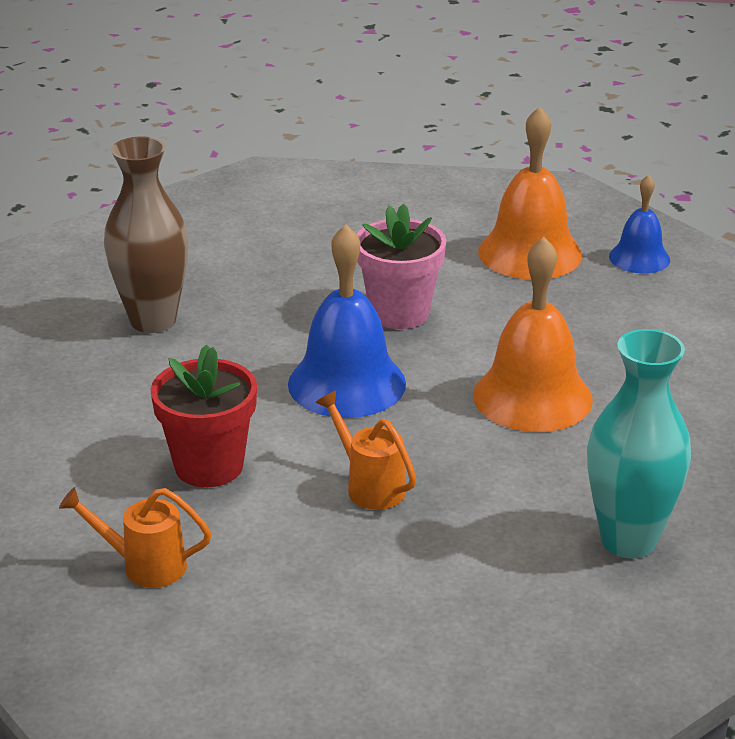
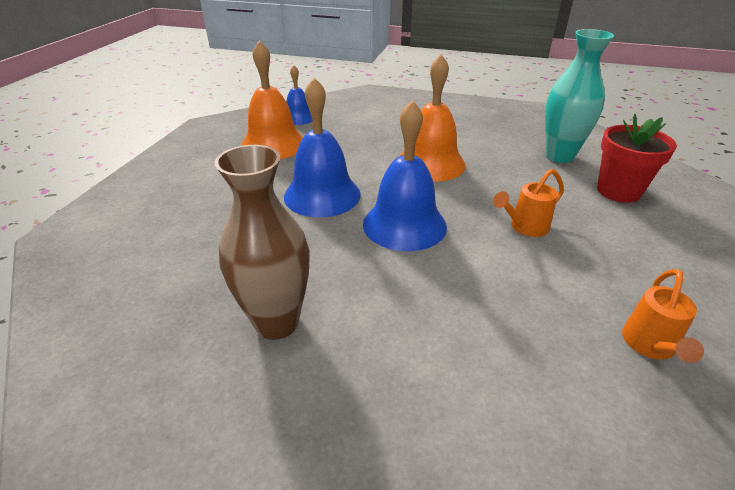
camera: 80 degrees left, 5 degrees up
(209, 466) = (509, 300): red flower pot -> red flower pot (618, 191)
(399, 313) = (322, 195): pink flower pot -> blue bell

